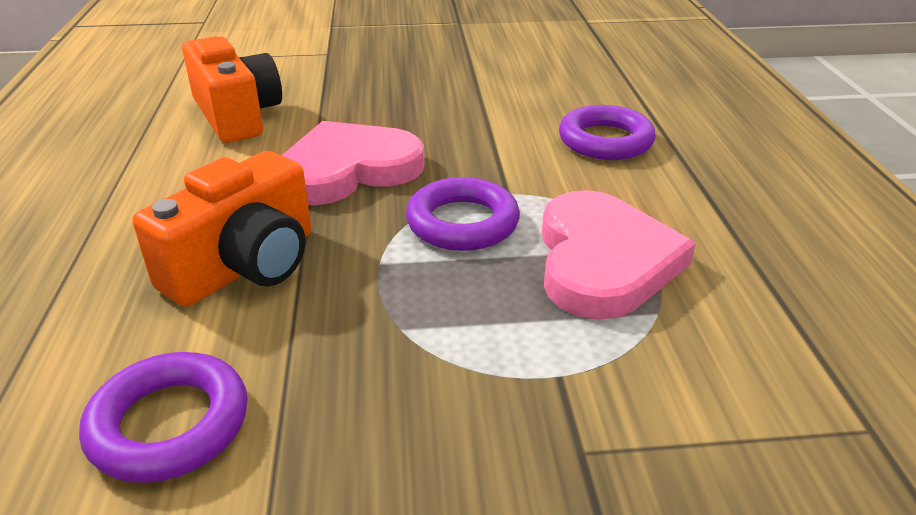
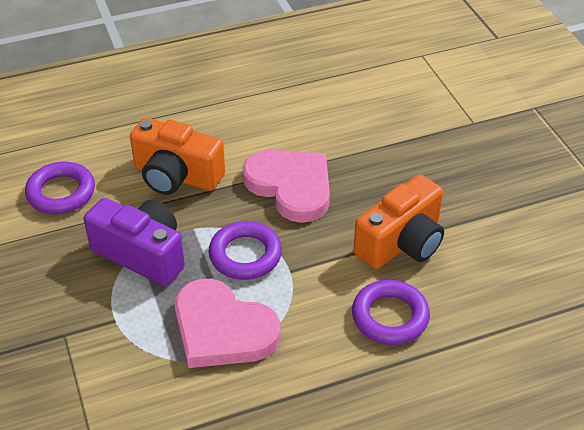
camera: 75 degrees right, 10 degrees up
(237, 115) = (343, 113): orange camera -> orange camera (401, 242)
(411, 325) = (142, 254): none -> purple camera
(603, 261) = (222, 329): pink heart -> pink heart turned 45 degrees clockwise

